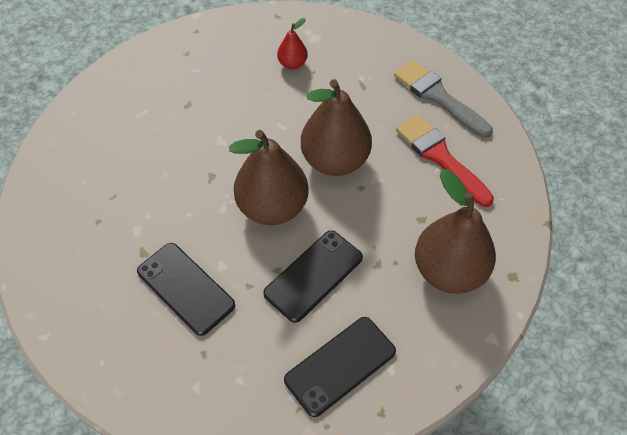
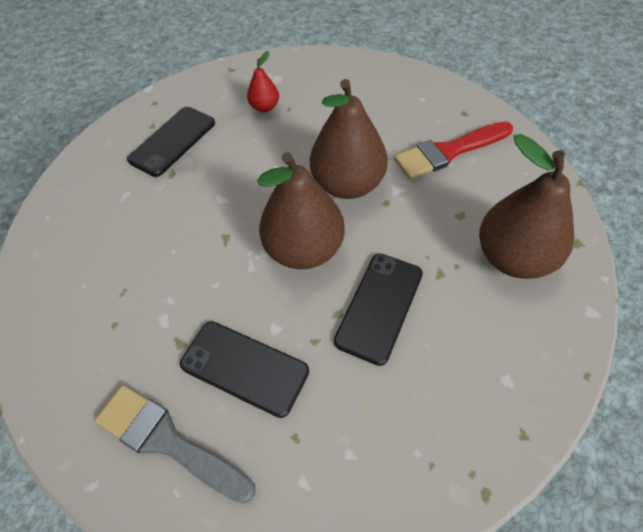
camera: 15 degrees left, 0 degrees up
(340, 365) = (454, 397): black phone -> black phone (172, 141)
(438, 97) = (419, 99): grey brush -> grey brush (168, 441)
(440, 157) = (448, 152): red brush -> red brush turned 60 degrees counterclockwise

